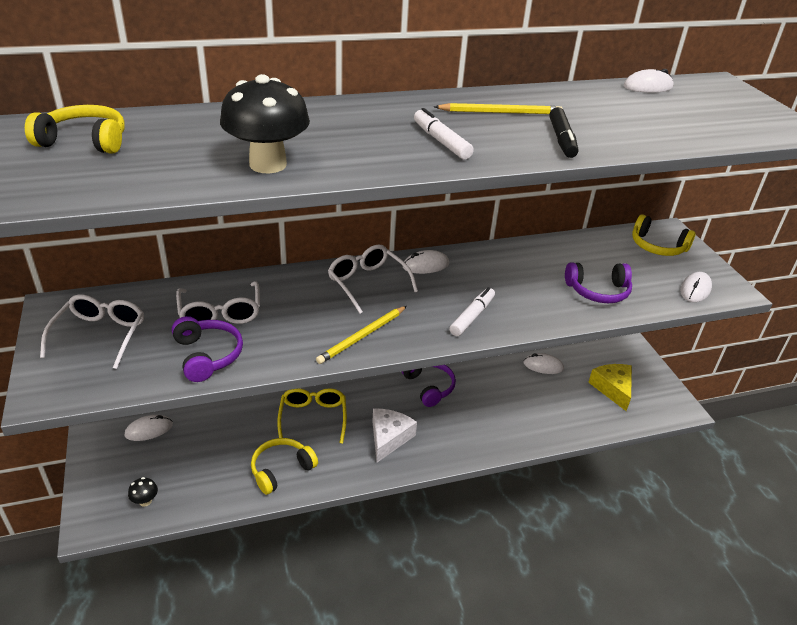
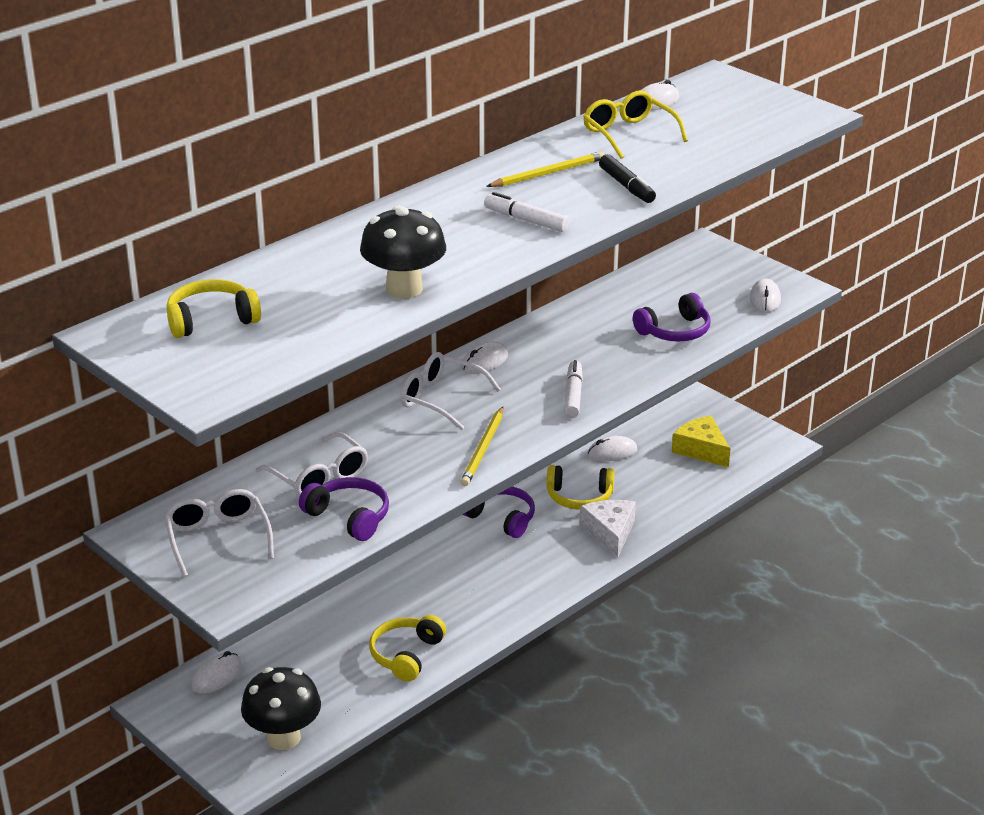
camera: 25 degrees left, 5 degrees down
(145, 501) = (283, 738): black mushroom -> black mushroom, size x2.26
(313, 418) = (397, 595): yellow glasses -> yellow glasses (628, 134)
(389, 438) = (498, 583): white cheese -> white cheese (610, 532)
(657, 246) = (702, 266): yellow headphones -> yellow headphones (579, 497)

